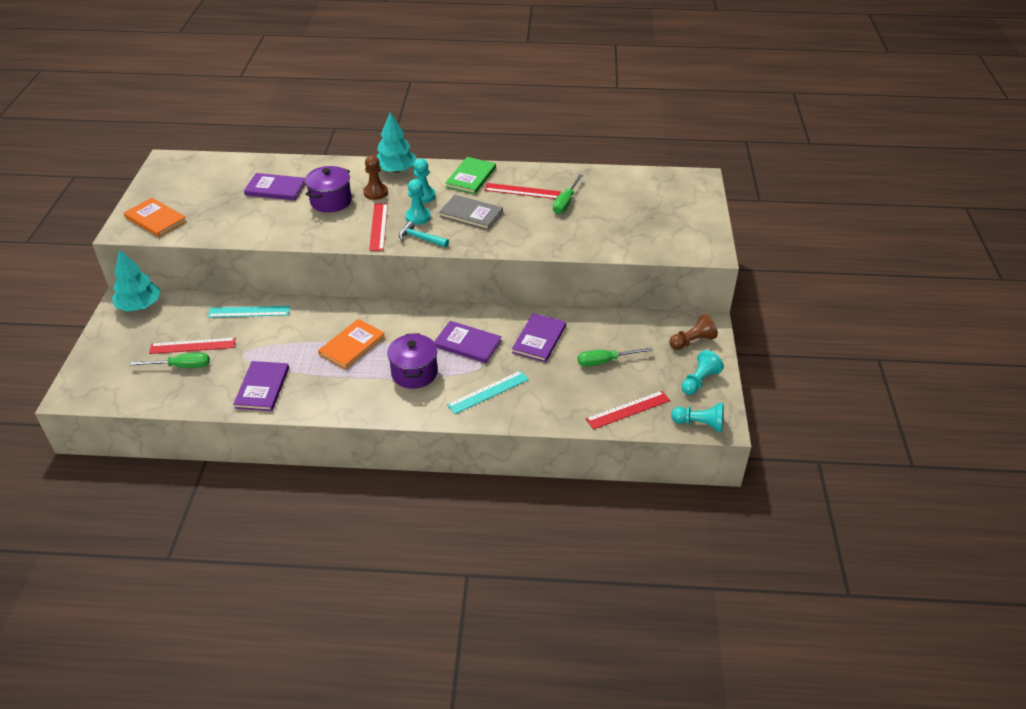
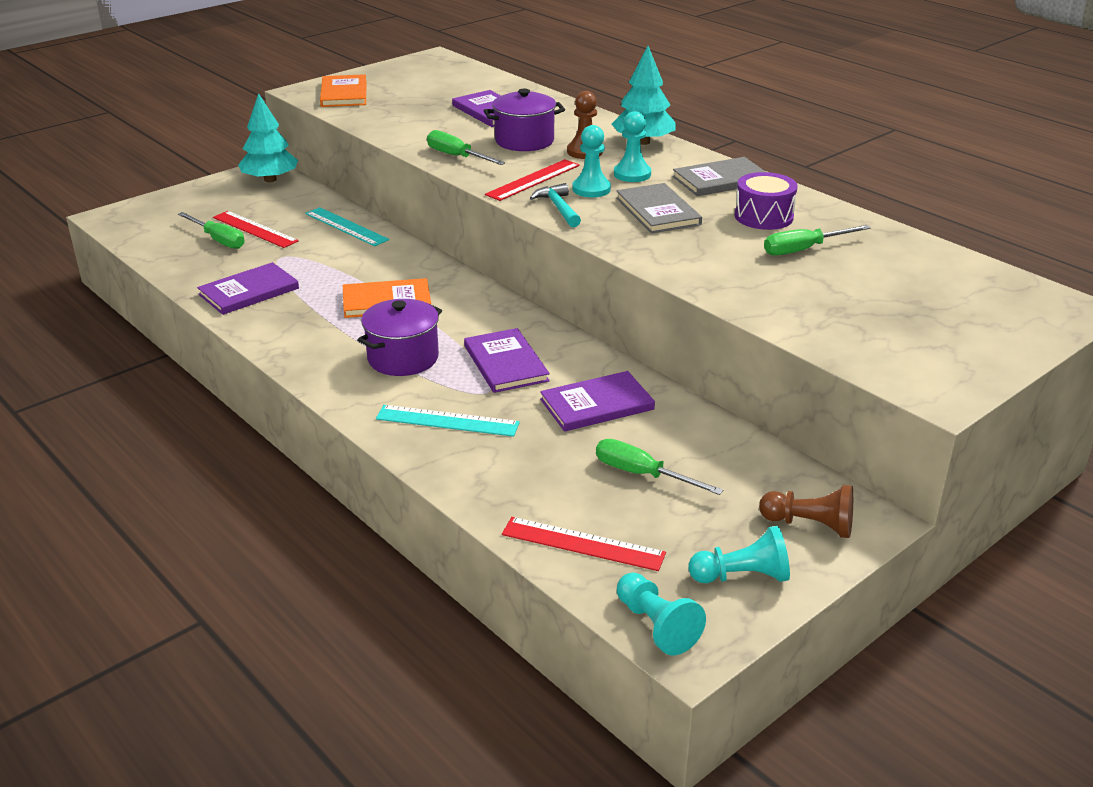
camera: 45 degrees right, 10 degrees down
(310, 232) = (457, 156): none -> green screwdriver
(471, 177) = (721, 180): green book -> grey book
(522, 191) = (763, 216): red ruler -> purple drum

